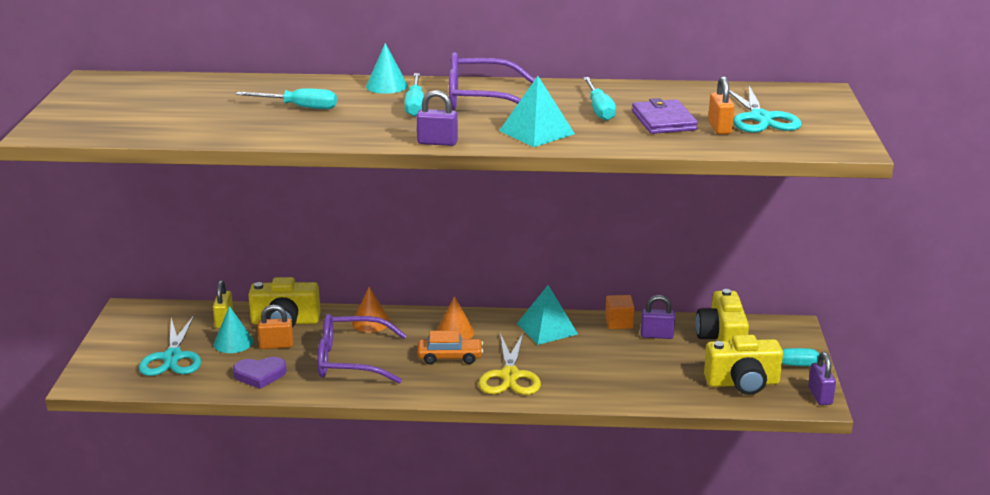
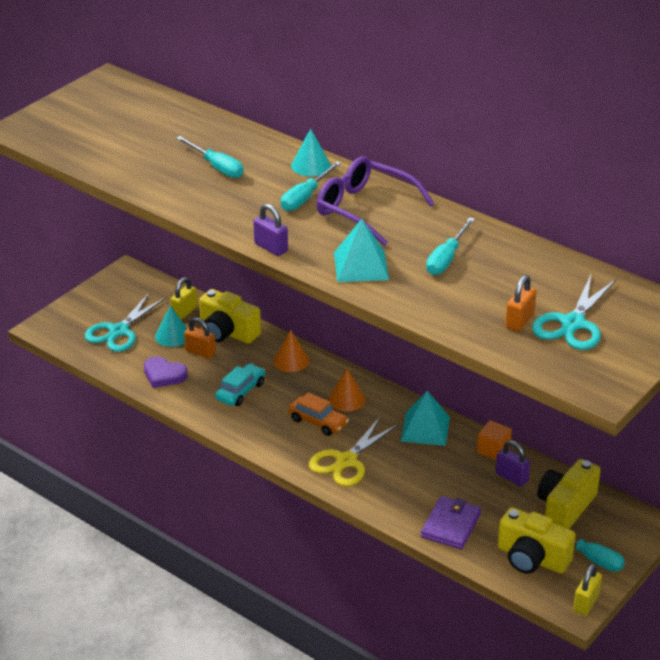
camera: 35 degrees right, 10 degrees up
(351, 360) = (241, 391): purple glasses -> turquoise car
(663, 121) = (483, 293): purple wallet -> purple wallet (451, 525)
(820, 396) = (586, 603): purple padlock -> yellow padlock

